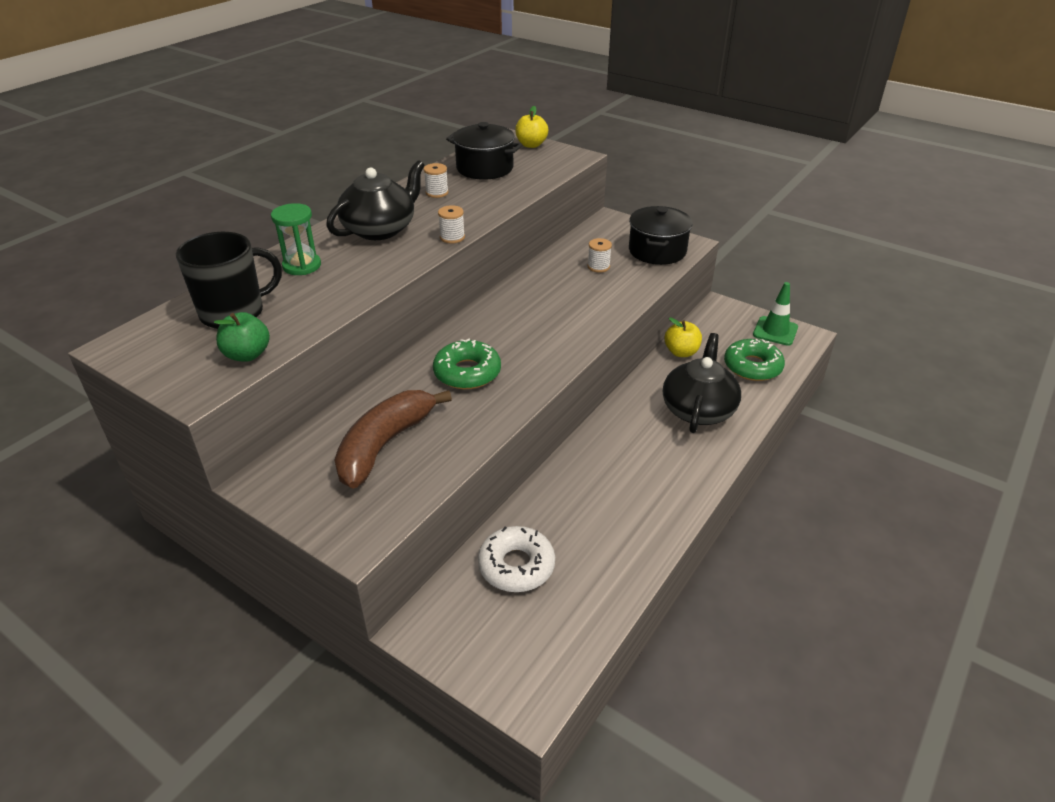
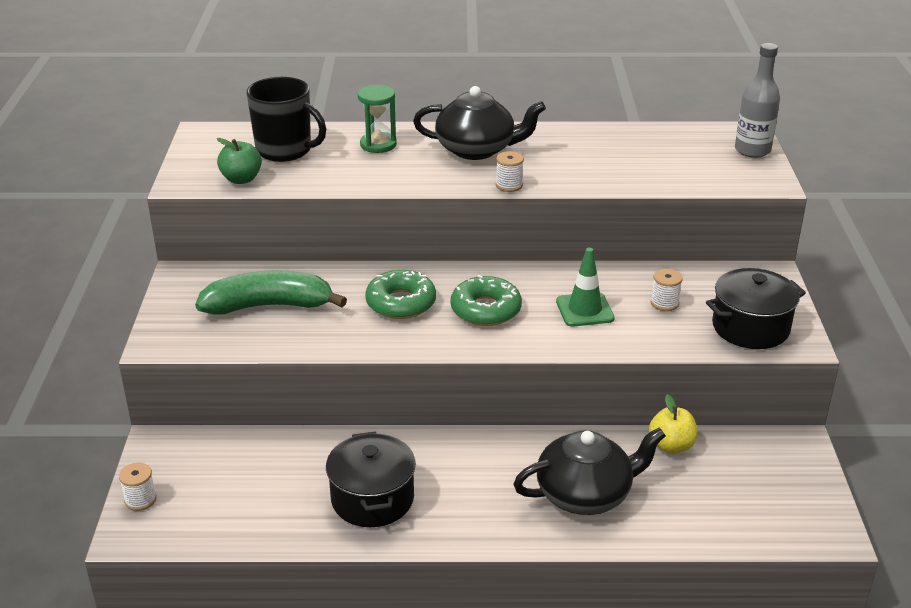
camera: 55 degrees right, 5 degrees down
(385, 445) = (269, 306): brown banana -> green banana
(437, 193) = (577, 146): white spool -> white spool (140, 500)
(484, 168) = (661, 148): black pot -> black pot (372, 499)
(516, 566) = (261, 464): white donut -> none
(531, 145) = (752, 150): yellow apple -> grey bottle
(752, 367) = (711, 509): green donut -> green donut (486, 309)
(775, 331) = (807, 504): green traffic cone -> green traffic cone (584, 310)

